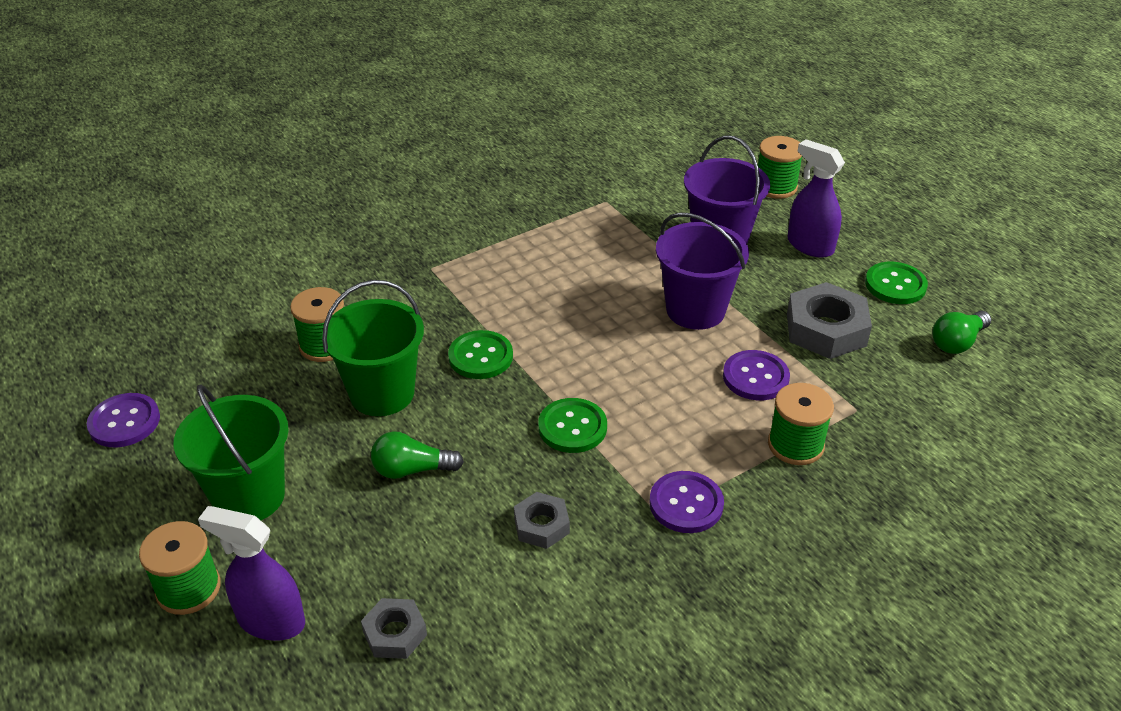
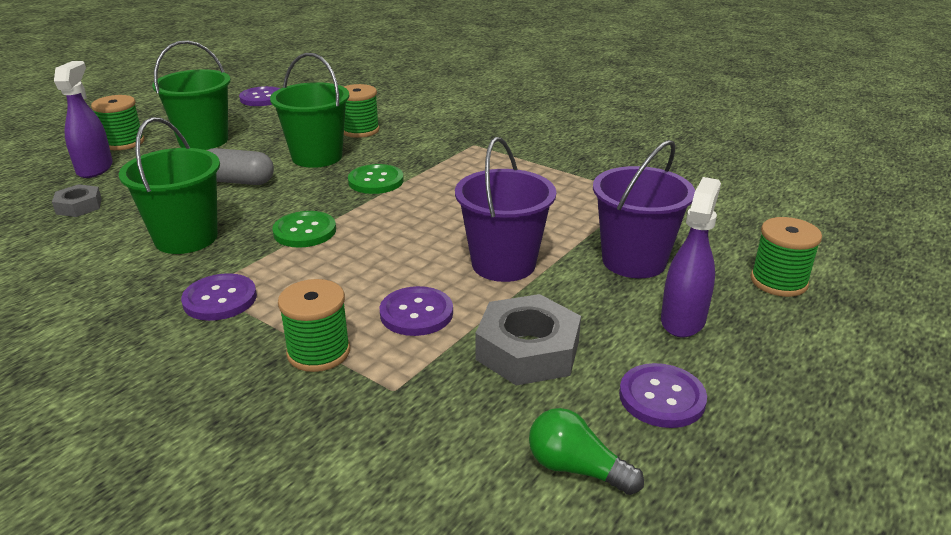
camera: 70 degrees right, 10 degrees down
(412, 470) = (239, 181): green light bulb -> grey capsule
(541, 525) = (186, 238): grey nut -> green bucket
(895, 285) = (662, 397): green button -> purple button

